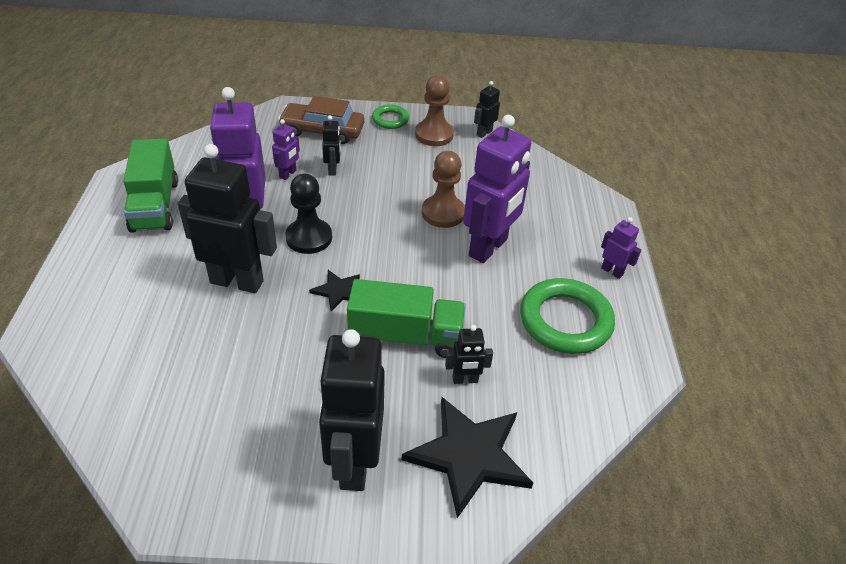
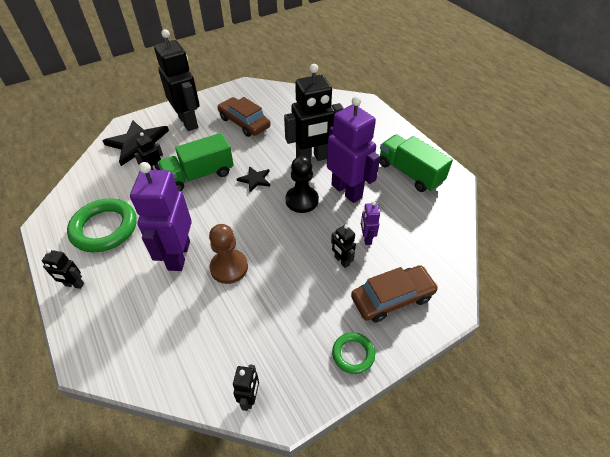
camera: 150 degrees right, 5 degrees up
(264, 403) = (244, 123): none -> brown car
(434, 135) = (297, 359): brown pawn -> none
(612, 271) = (74, 284): purple robot -> black robot

